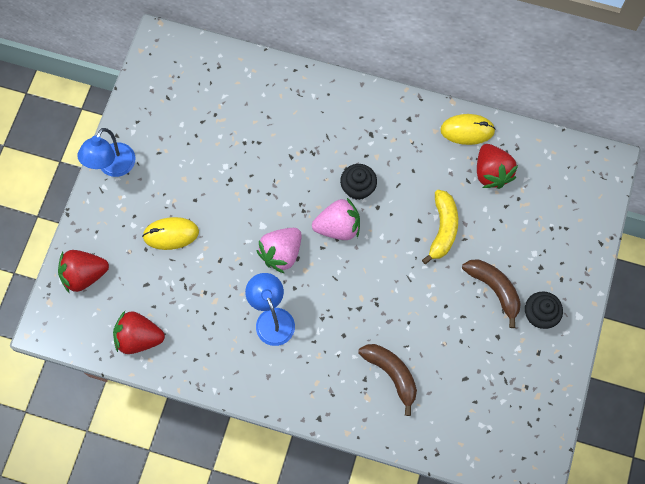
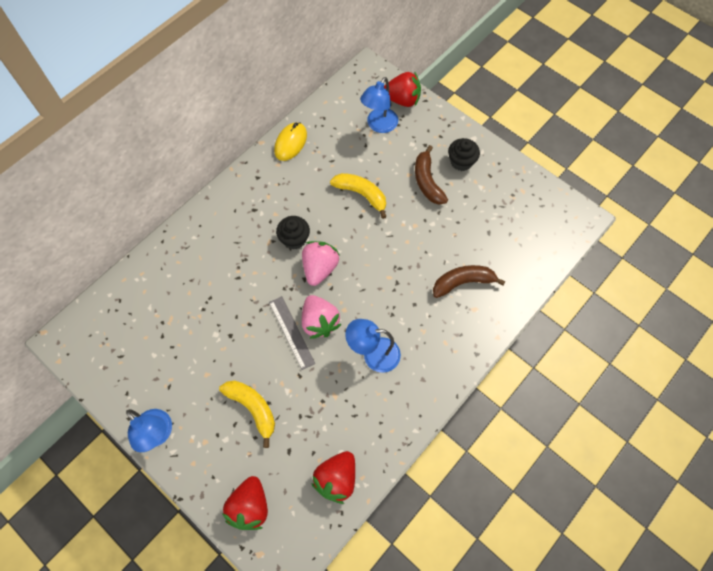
camera: 65 degrees left, 5 degrees down
(171, 234) = (253, 408): yellow mouse -> yellow banana
(258, 232) = (291, 332): none -> grey ruler
(491, 173) = (334, 142): red strawberry -> red strawberry (402, 100)
(494, 289) = (427, 181): brown banana -> brown banana turned 90 degrees counterclockwise
(539, 208) = (379, 125): none -> blue lamp

